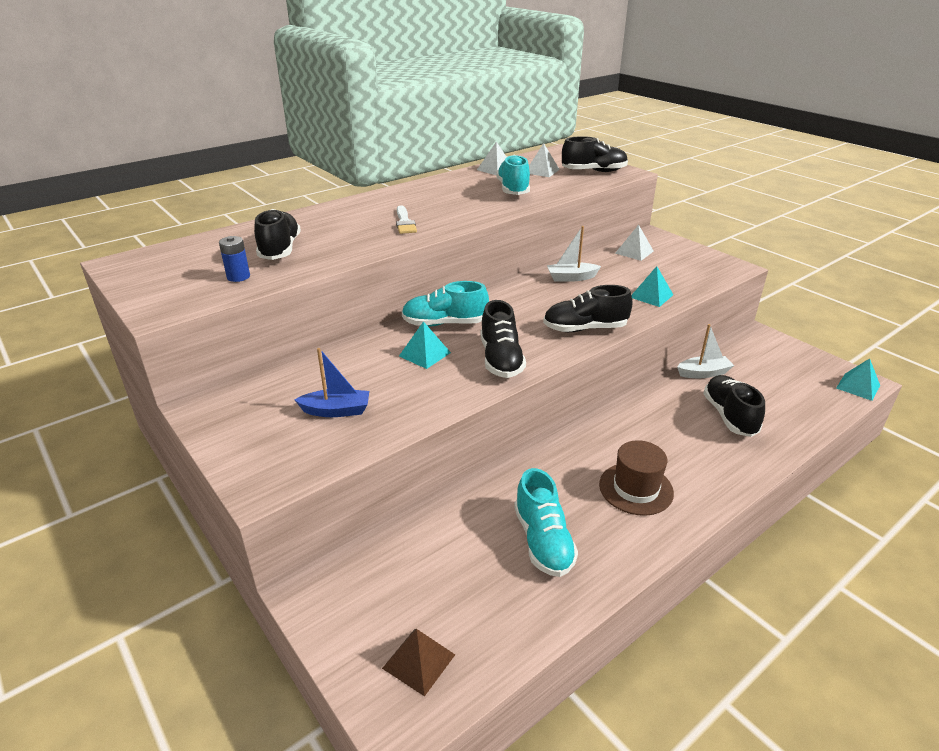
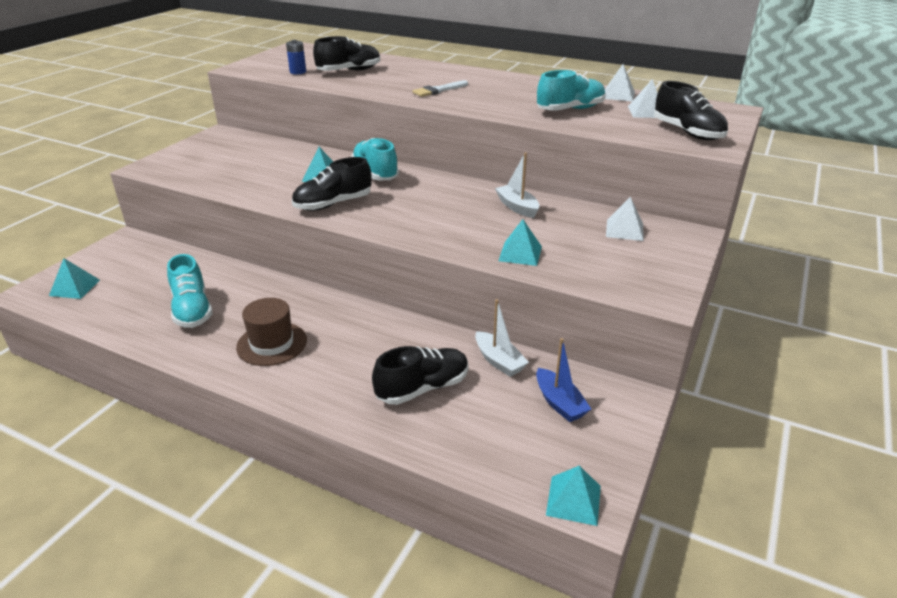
camera: 65 degrees right, 0 degrees up
(336, 411) = (232, 167): blue boat -> blue boat (559, 403)
(418, 661) = (74, 287): brown pyramid -> turquoise pyramid
(543, 541) = (192, 310): turquoise shoe -> turquoise shoe turned 75 degrees counterclockwise
(585, 329) = (415, 229): black shoe -> none

